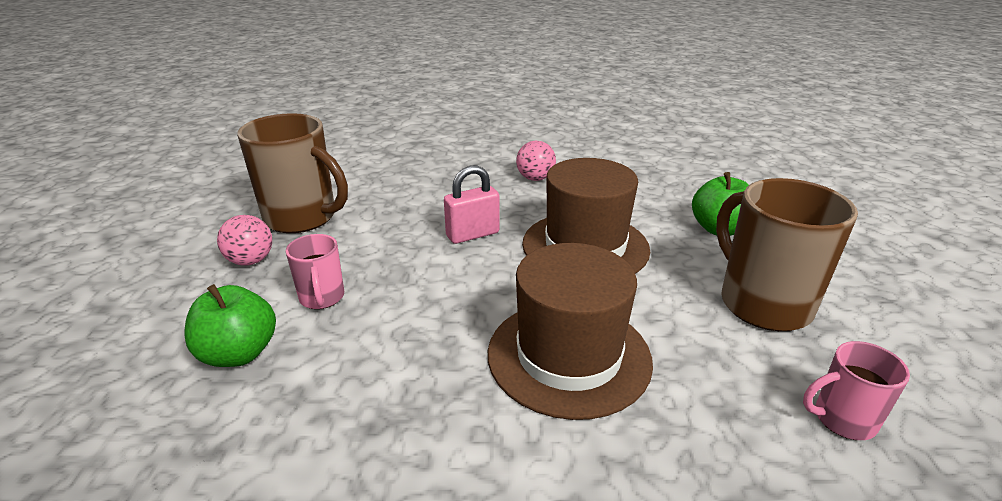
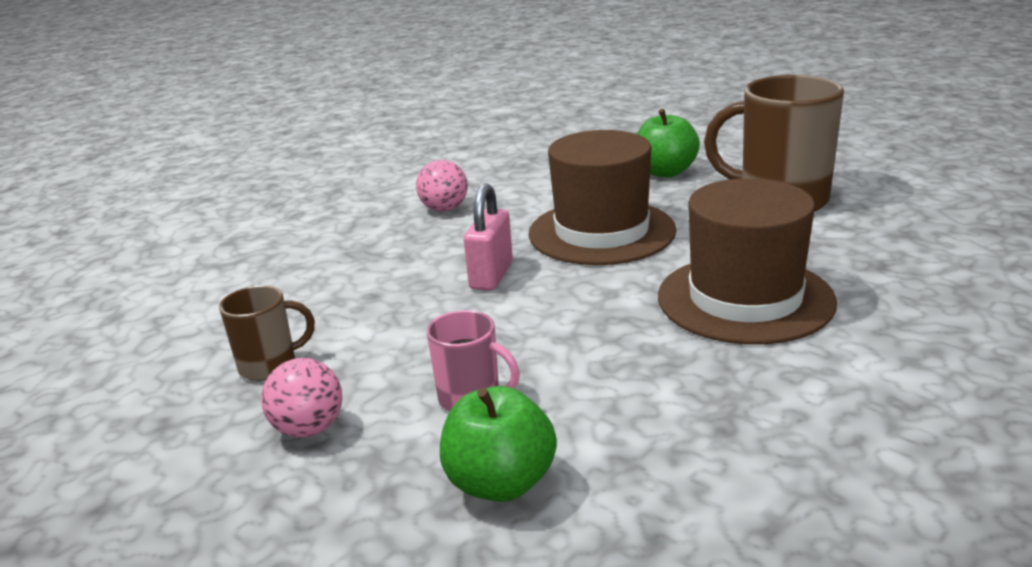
camera: 45 degrees left, 5 degrees down
(302, 218) = (270, 366): brown mug -> brown mug, size x0.52
(842, 419) = (928, 231): pink mug -> none

